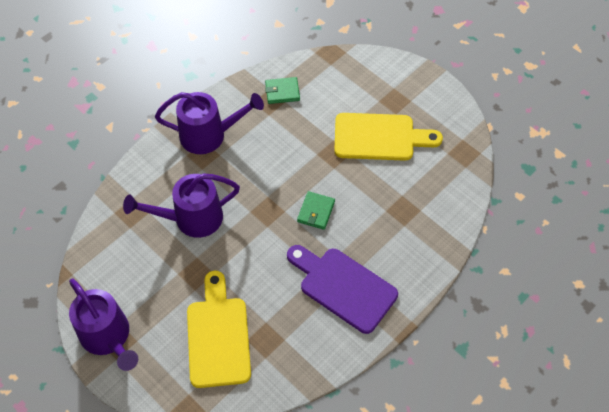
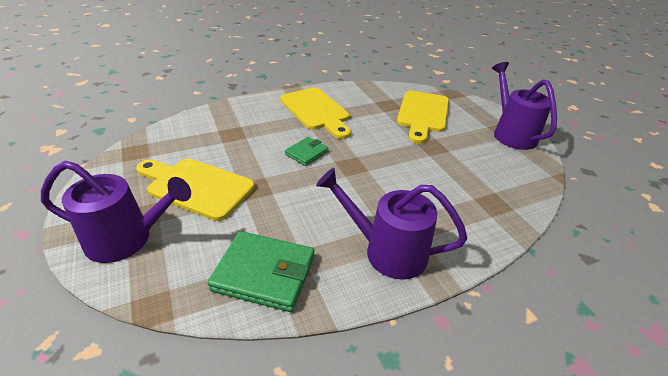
camera: 160 degrees left, 20 degrees down
(190, 219) = (429, 181): purple watering can -> purple watering can (128, 239)
(282, 92) = (264, 273): green wallet -> green wallet, size x1.76
(343, 287) = (316, 111): purple cutting board -> yellow cutting board

